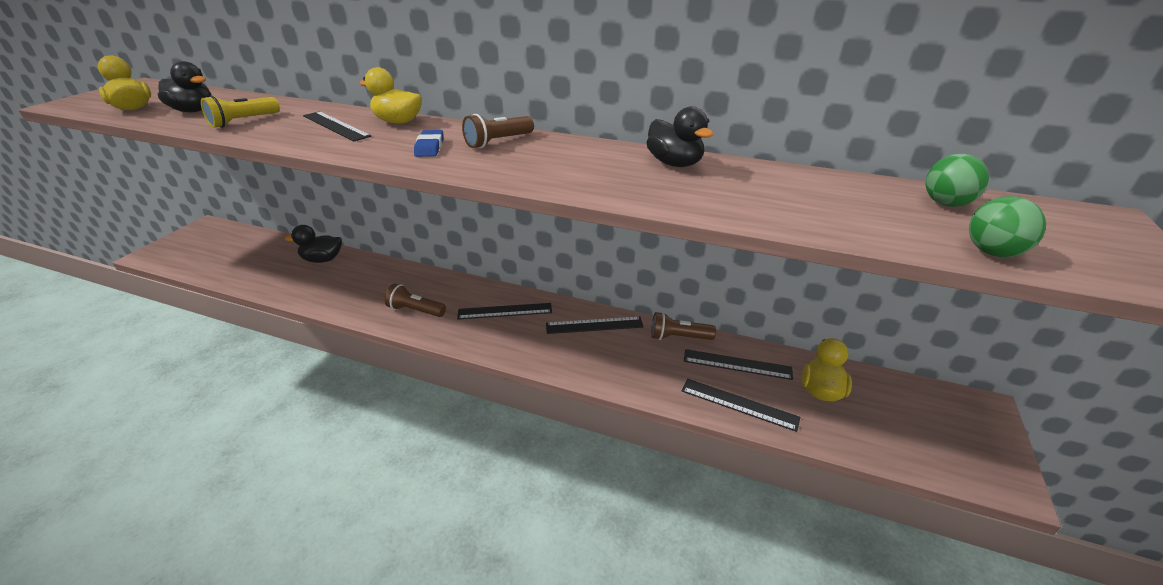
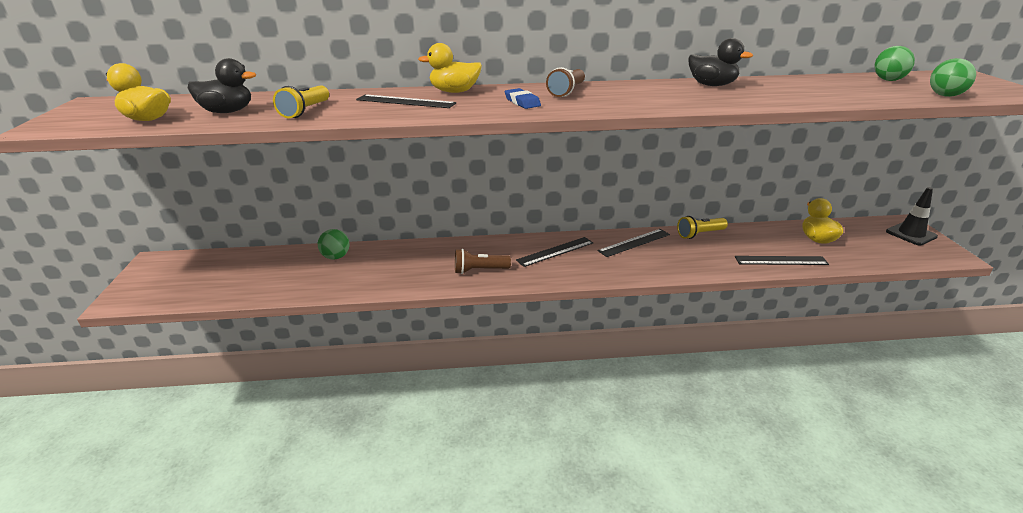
camera: 25 degrees left, 5 degrees down
(322, 259) = (336, 257): black duck -> green ball
(678, 337) = (700, 234): brown flashlight -> yellow flashlight
(737, 364) = (754, 239): black ruler -> none
(974, 427) = (911, 234): none -> black traffic cone

